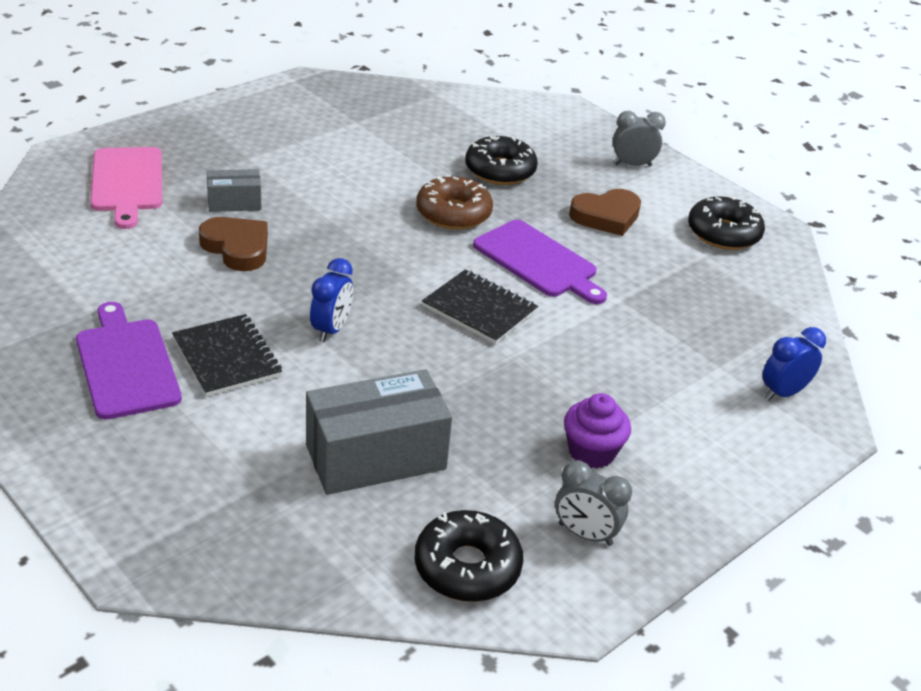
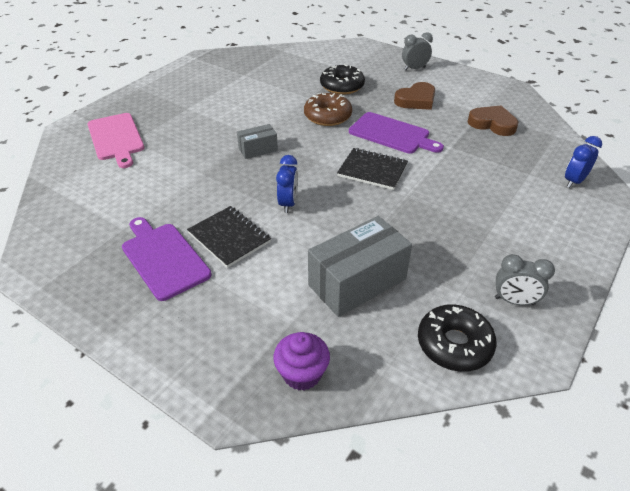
camera: 10 degrees left, 5 degrees up
(234, 203) = (190, 137): grey box -> grey box (258, 149)
(237, 248) = (204, 164): brown heart -> brown heart (492, 124)
(591, 452) = (487, 245): purple cupcake -> purple cupcake (302, 374)
(723, 233) = (486, 96): black donut -> none

